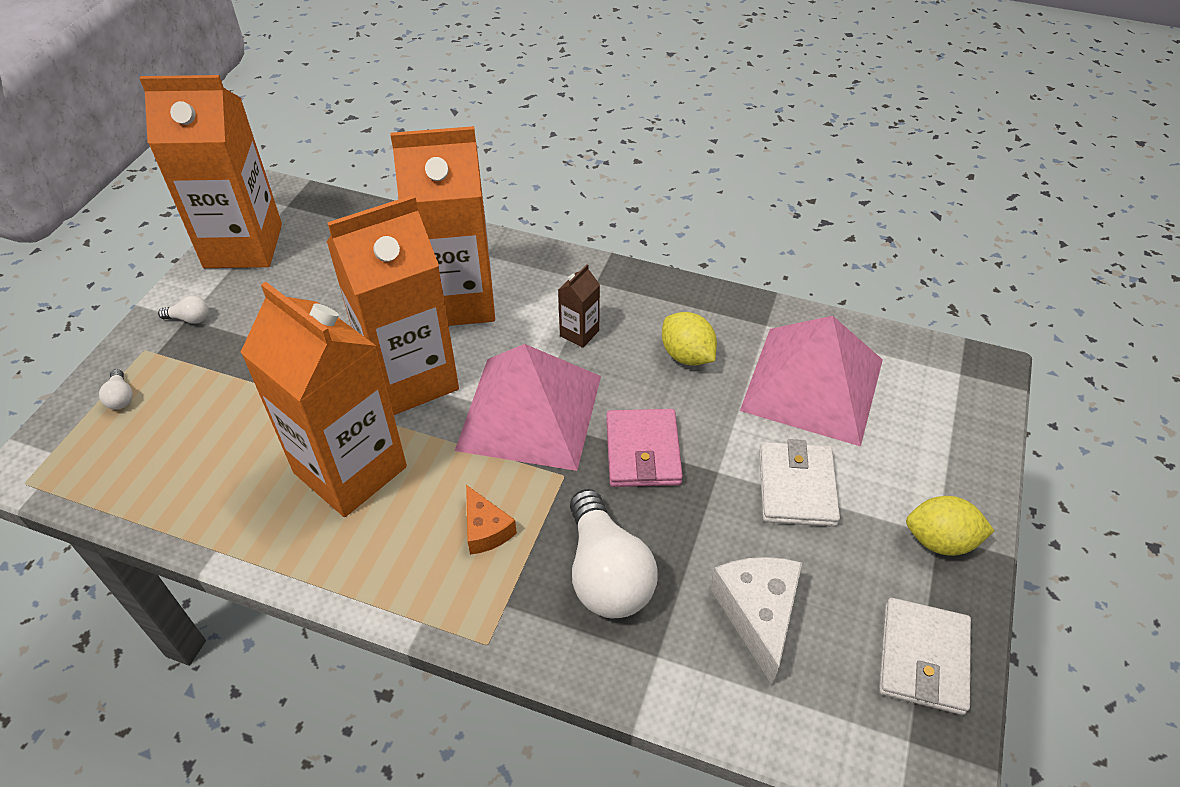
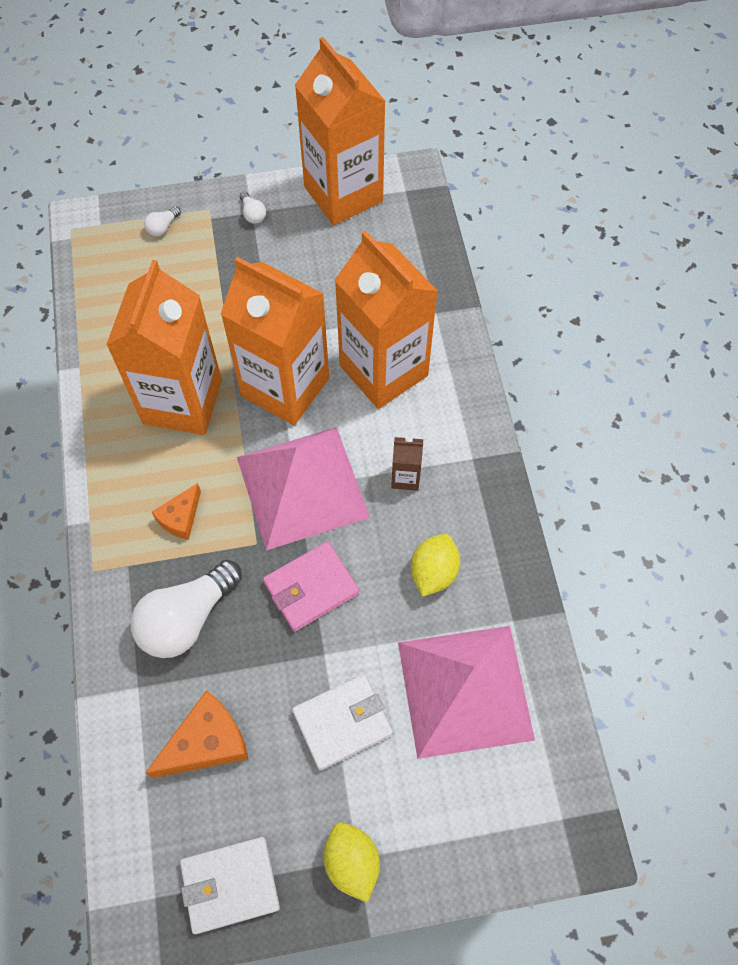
camera: 60 degrees right, 15 degrees up
(758, 614) = (207, 742): white cheese -> orange cheese

